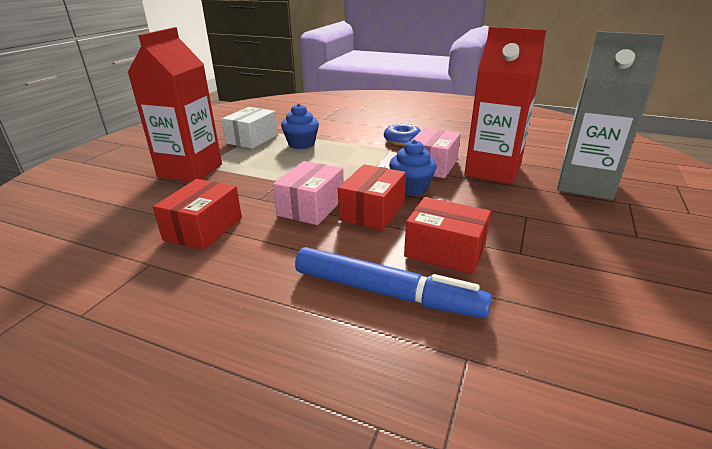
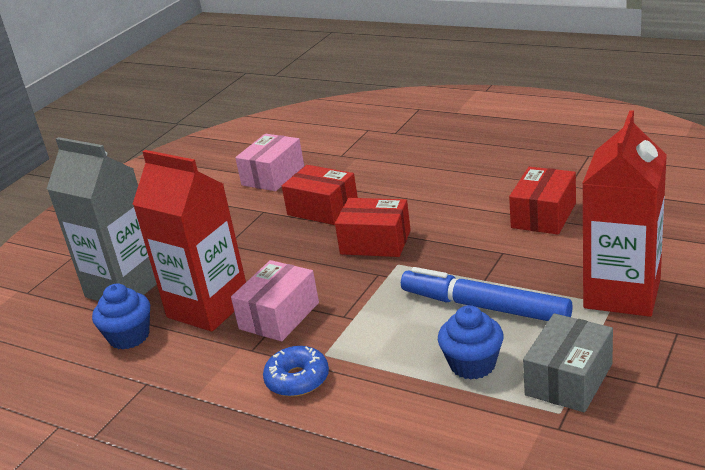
camera: 170 degrees left, 0 degrees up
(252, 139) = (569, 379): white box -> grey box
(311, 207) = (440, 244): pink box -> pink box (273, 175)
(372, 211) = (375, 242): red box -> red box turned 75 degrees clockwise
(385, 292) = (379, 179): blue marker -> blue marker (485, 307)
(411, 188) = (324, 274): blue cupcake -> blue cupcake (129, 336)

